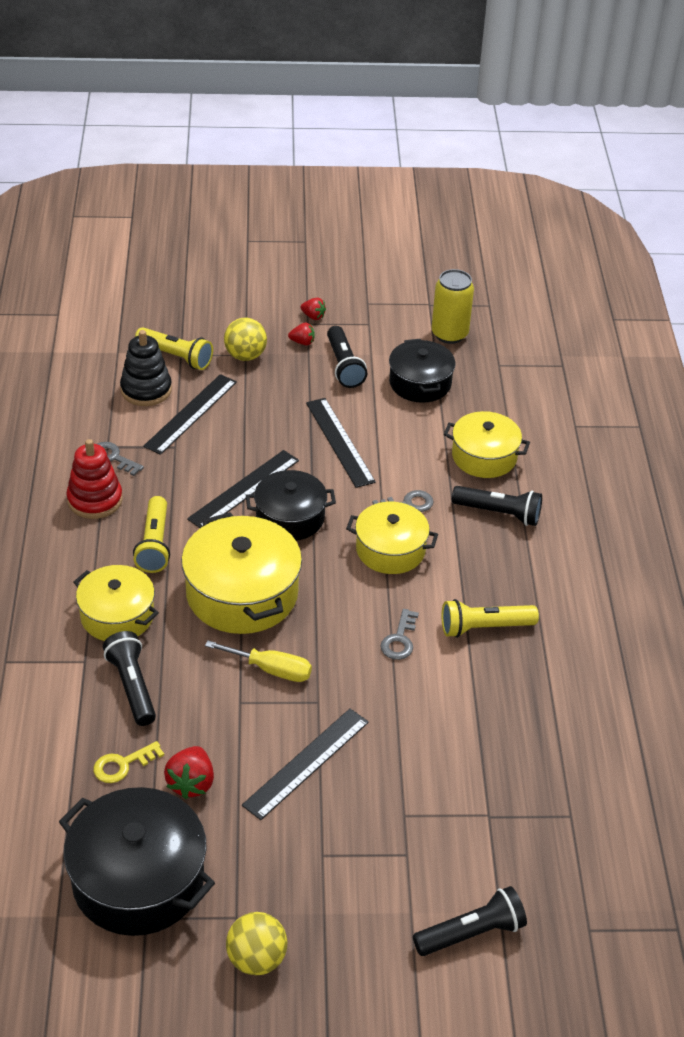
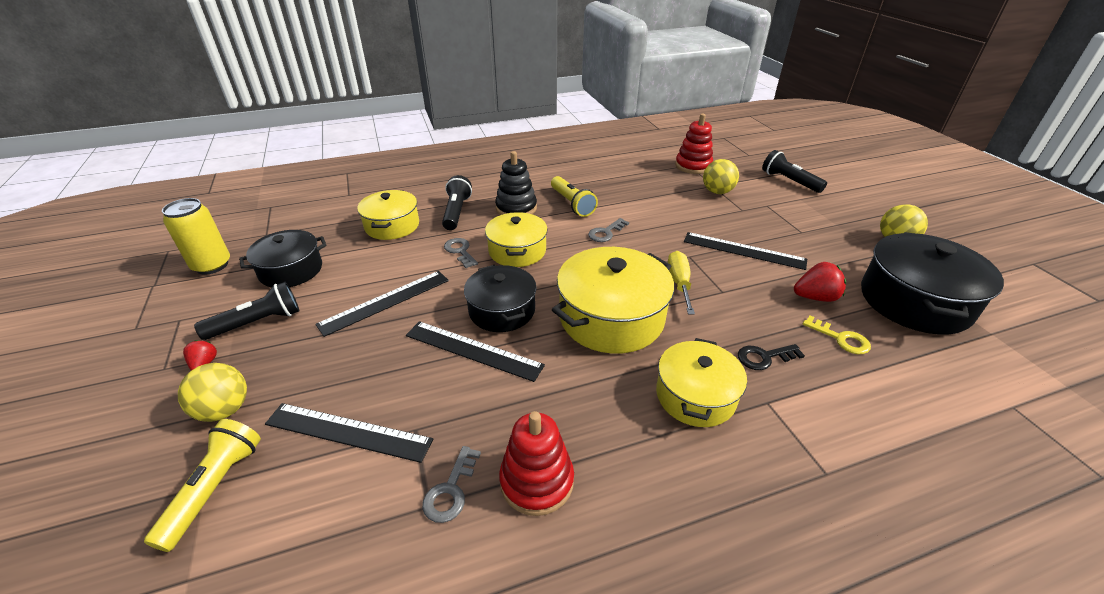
camera: 105 degrees left, 5 degrees down
(132, 686) = (764, 357): black flashlight -> black key
(146, 390) = (295, 501): black stacking toy -> black stacking toy (516, 208)
(154, 544) = (583, 397): yellow flashlight -> none
(313, 316) = (149, 366): red strawberry -> none
(399, 639) = (606, 233): grey key -> grey key turned 135 degrees clockwise
(466, 810) = (717, 192): none -> yellow ball
(564, 820) = (693, 166): none -> red stacking toy

